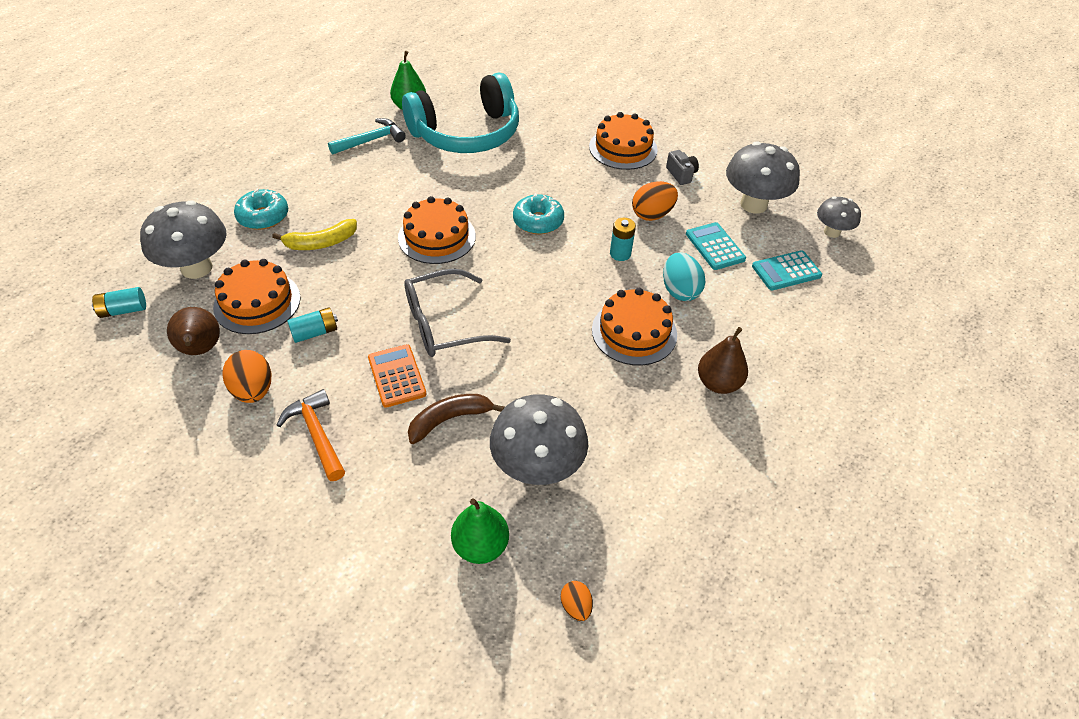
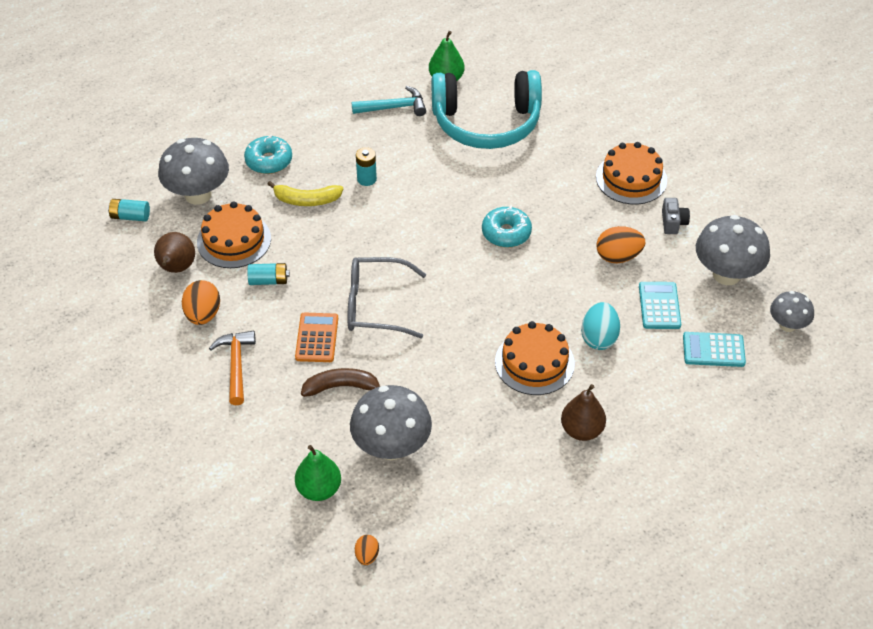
camera: 25 degrees right, 0 degrees up
(437, 237) = (407, 222): orange cake -> none
(620, 254) = (564, 286): turquoise battery -> turquoise battery (366, 179)

